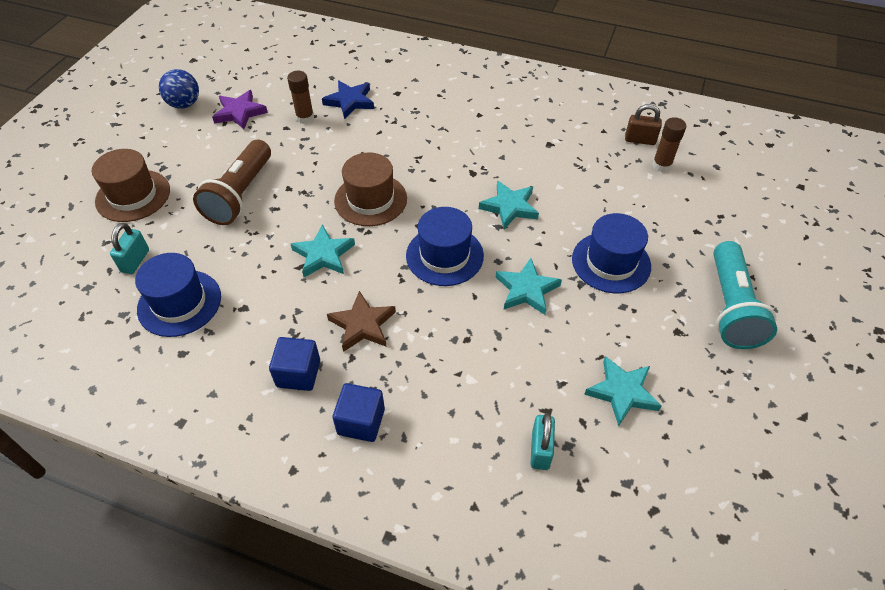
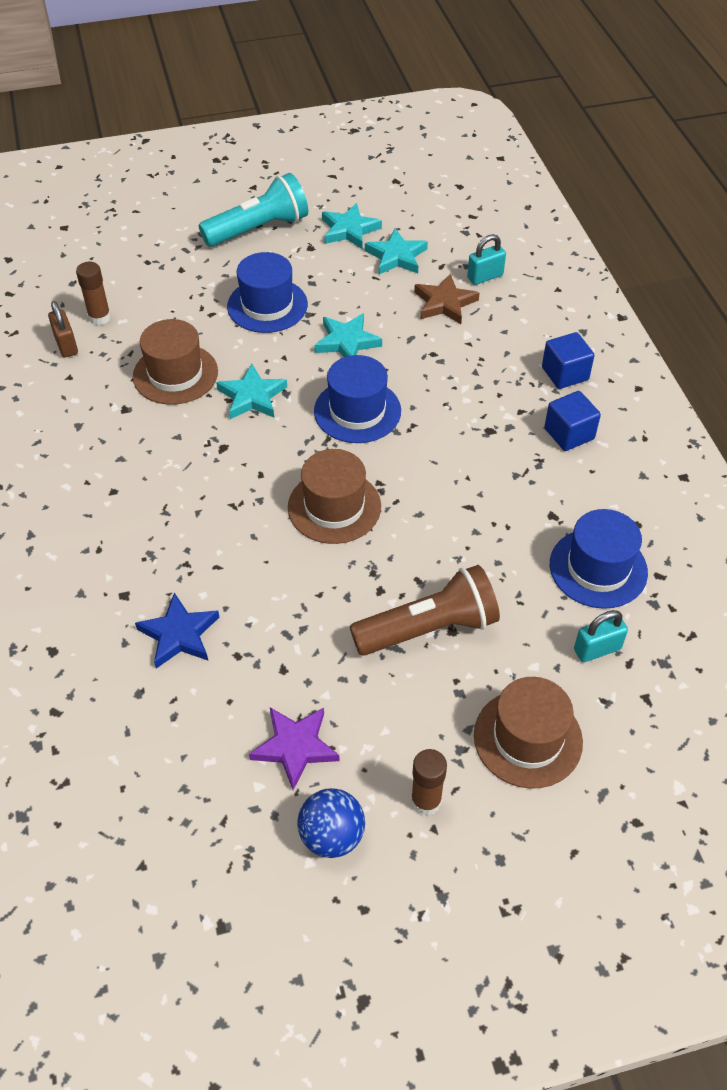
camera: 125 degrees left, 0 degrees up
(305, 118) = (249, 661): brown glue stick -> brown glue stick (426, 801)
(323, 255) = (439, 498): turquoise star -> turquoise star (349, 230)
(362, 325) = (484, 423): brown star -> brown star (444, 303)
(566, 179) = (175, 374): none -> brown hat

